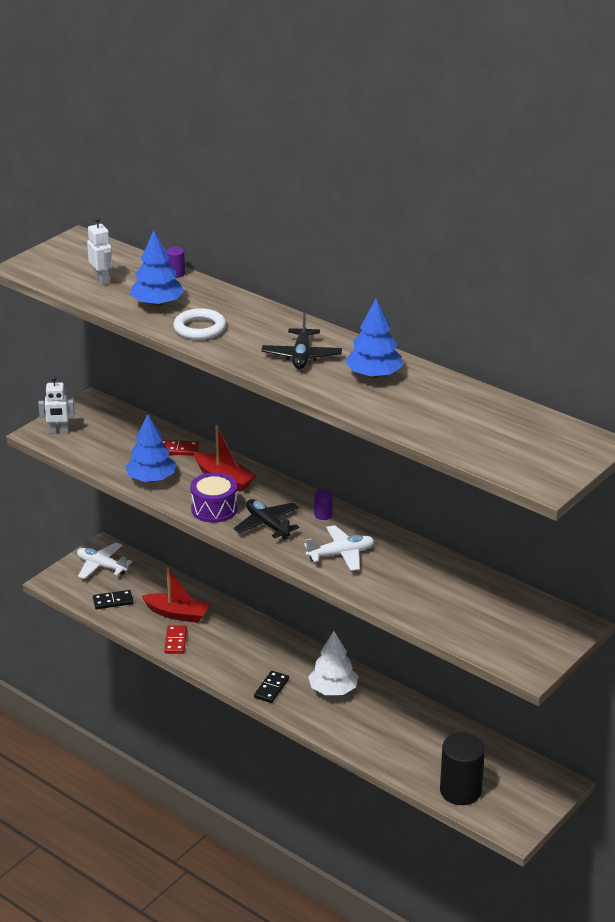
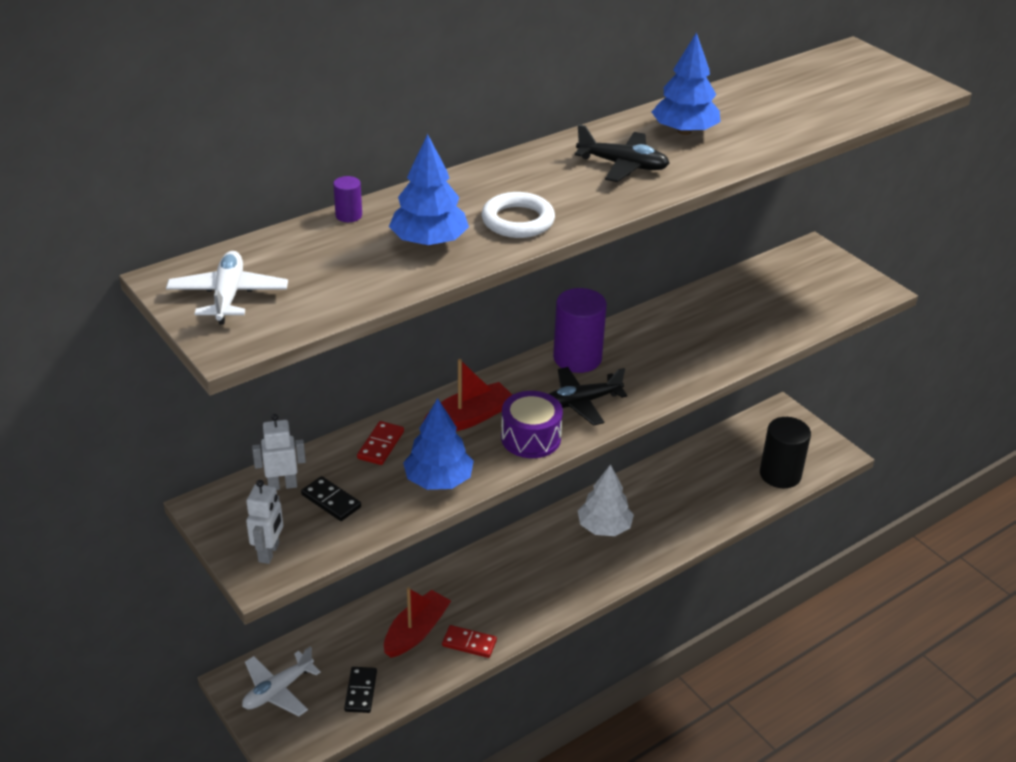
camera: 75 degrees left, 5 degrees up
(102, 280) = (326, 276): white robot -> white robot (282, 485)
(271, 688) = (586, 576): black domino -> black domino (331, 501)
(323, 515) = (577, 358): purple cylinder -> purple cylinder, size x2.25
(341, 554) = (658, 361): white plane -> white plane (228, 296)

